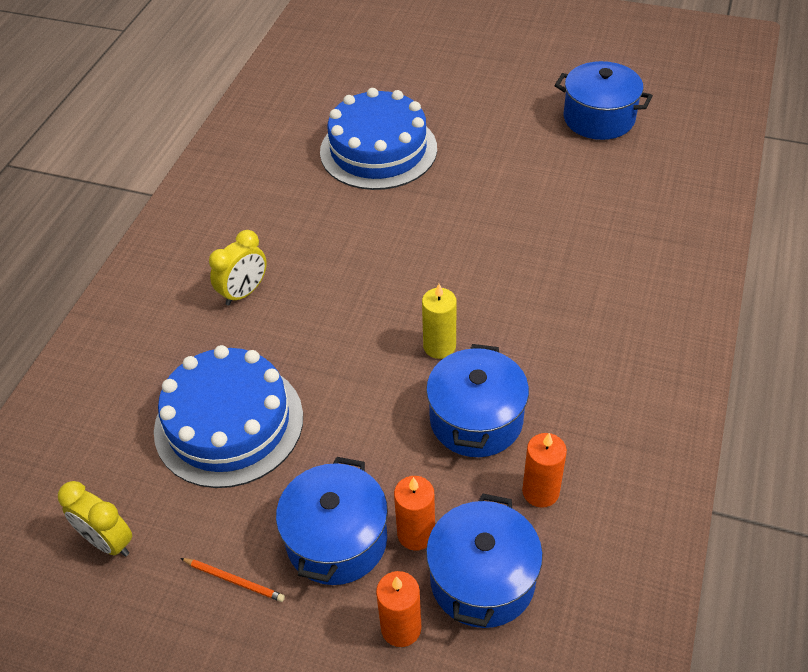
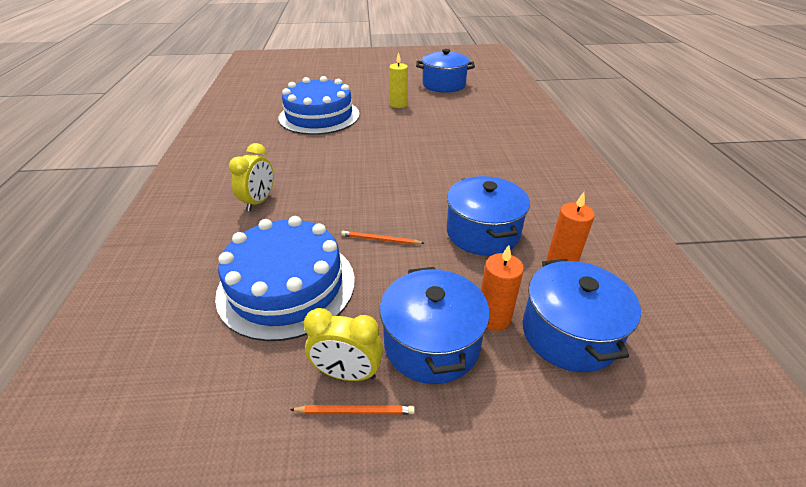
camera: 25 degrees left, 10 degrees down
(108, 542) = (201, 422): yellow clock -> yellow clock (347, 373)
(352, 392) = (380, 240): none -> orange pencil
(401, 628) = (534, 396): orange candle -> none
(439, 346) = (426, 199): yellow candle -> yellow candle (398, 104)

